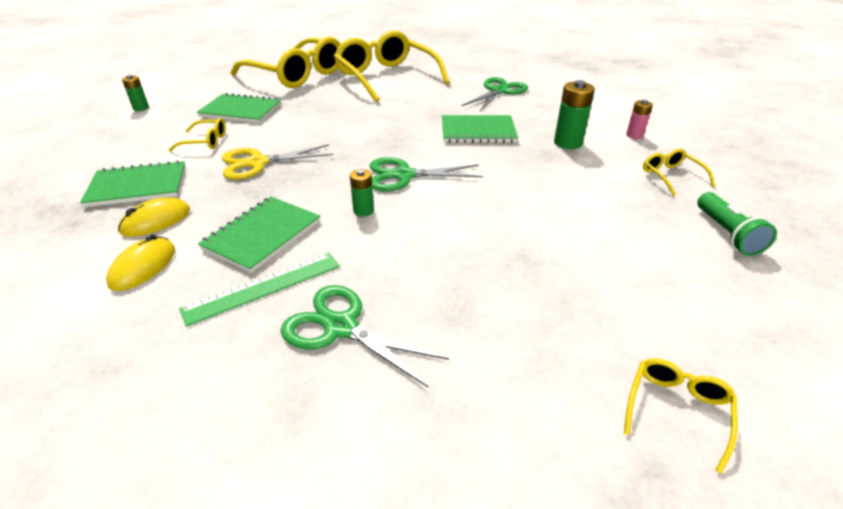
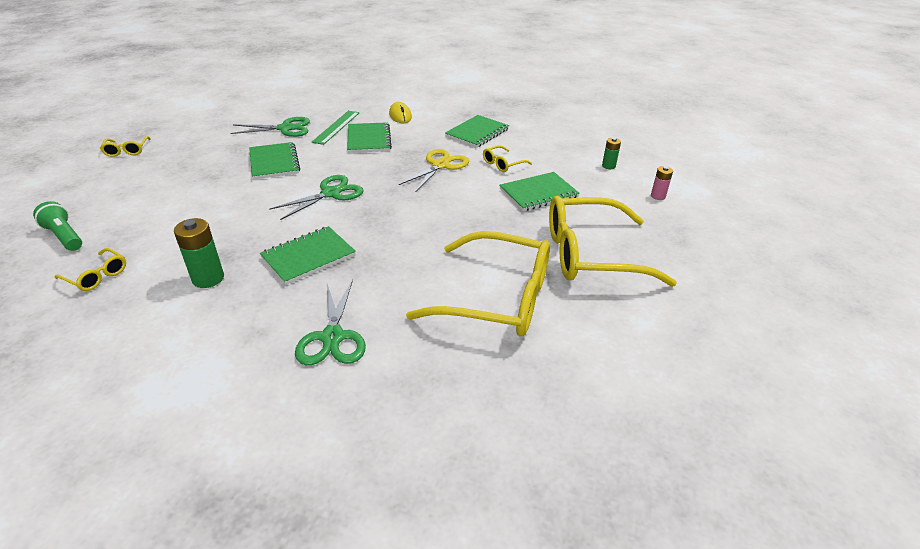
camera: 140 degrees right, 0 degrees up
(156, 221) = (431, 127): yellow mouse -> none
(363, 211) = (331, 166): green battery -> none
(426, 248) = (274, 162): none -> green notebook
(634, 135) = (130, 322): pink battery -> pink battery (658, 196)

